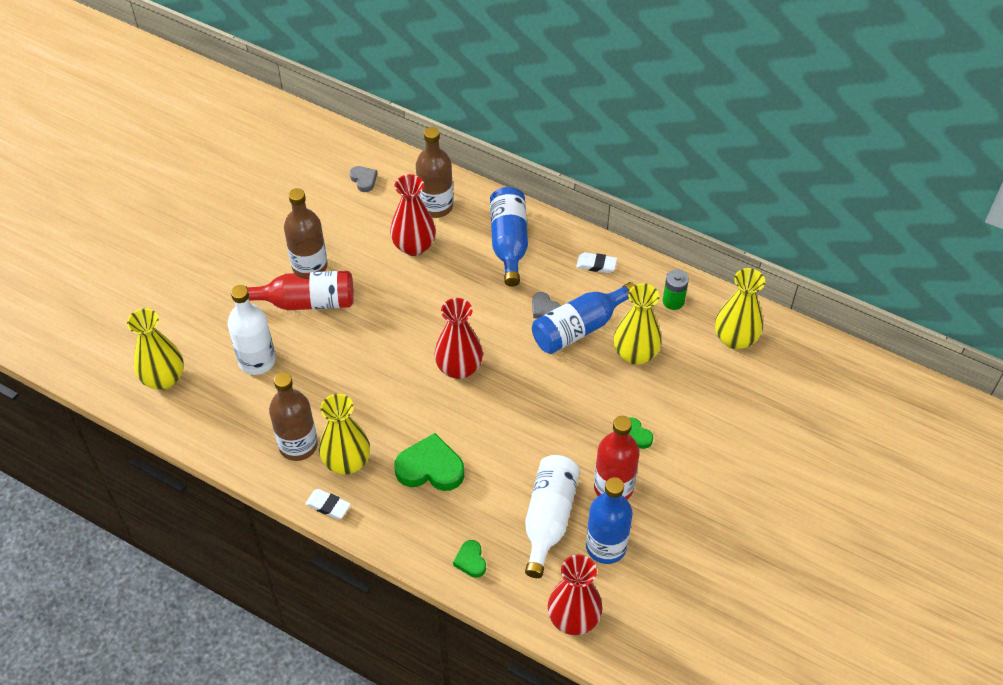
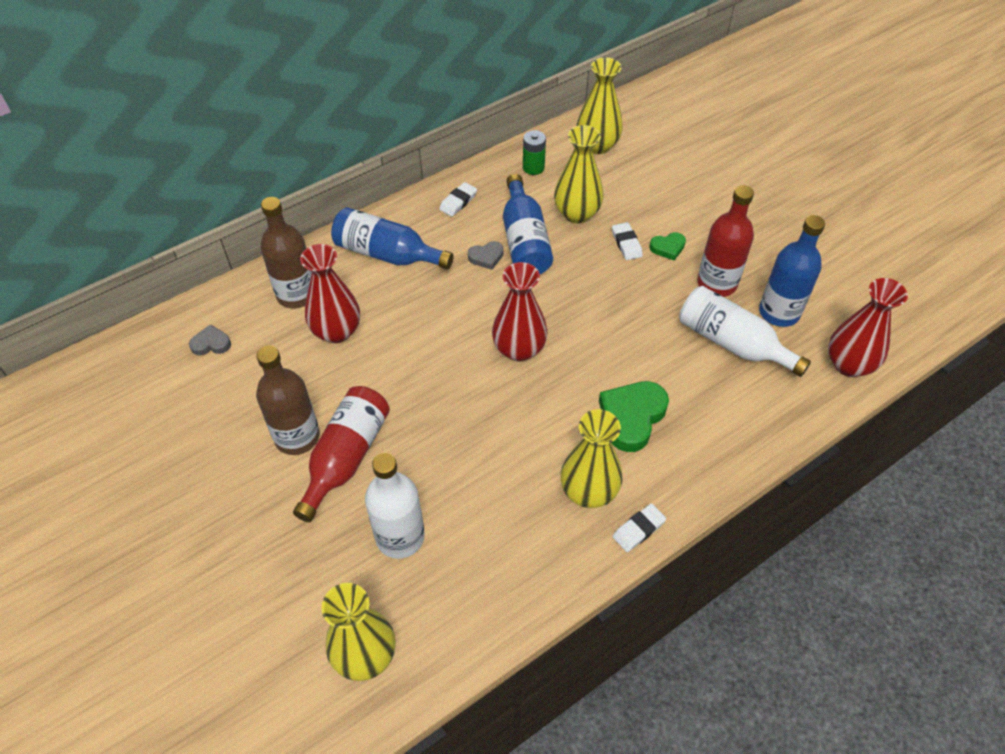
camera: 65 degrees left, 0 degrees up
(298, 445) = (543, 533): brown bottle -> none
(470, 561) = (757, 422): green heart -> none
(621, 403) = (626, 243): none -> white eraser

